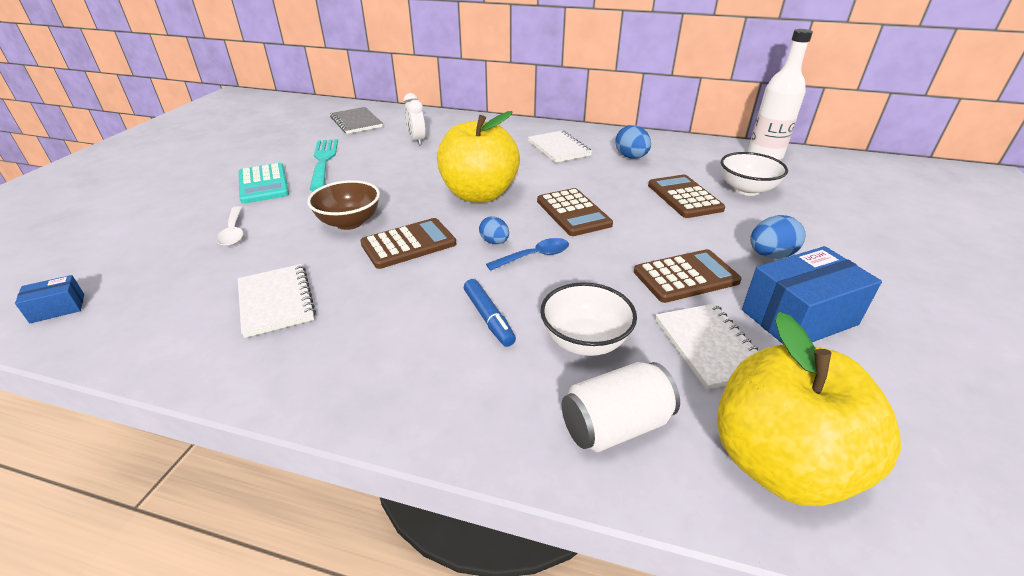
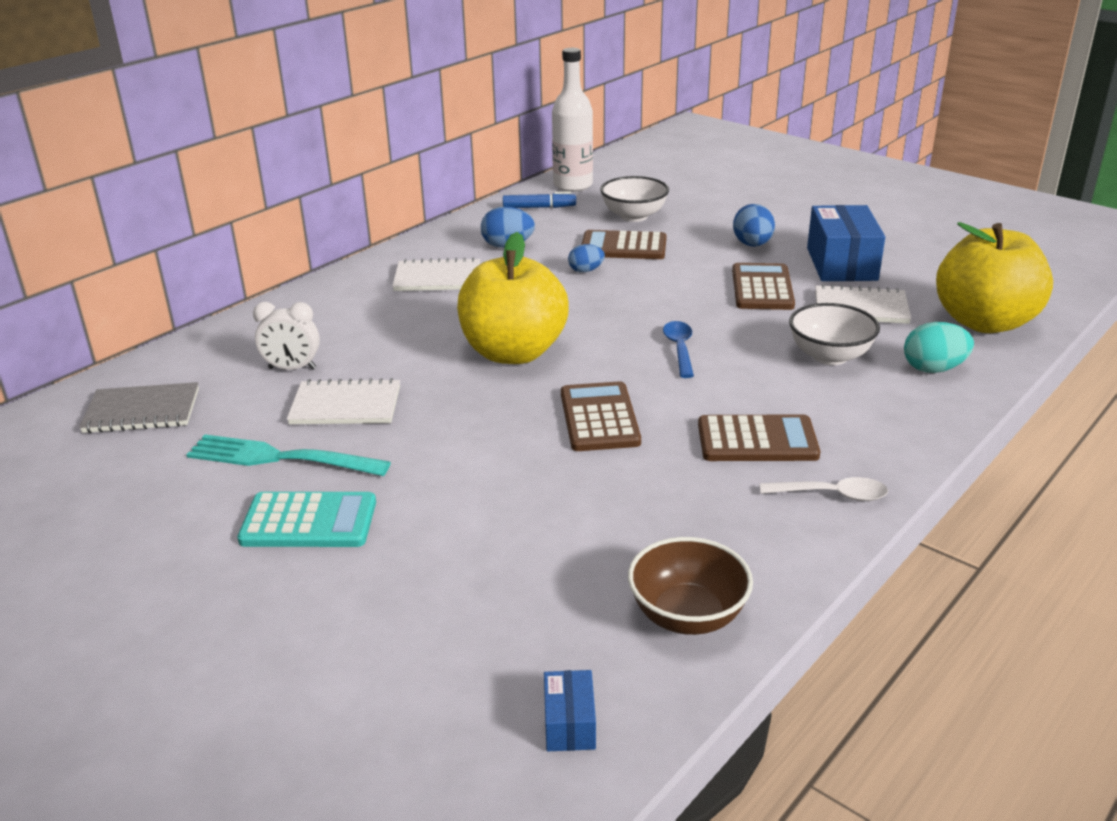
camera: 65 degrees left, 5 degrees down
(233, 232) = (457, 555): white spoon -> white spoon (832, 495)
(276, 301) = (667, 523): white notebook -> white notebook (346, 405)
(349, 222) = (509, 453): brown bowl -> brown bowl (687, 616)
(488, 318) = (772, 394): blue marker -> blue marker (539, 207)
(494, 242) = (634, 365): blue egg -> blue egg (586, 270)
(573, 213) = (607, 308): brown calculator -> brown calculator (757, 440)
(615, 426) = (933, 369): white can -> turquoise egg

